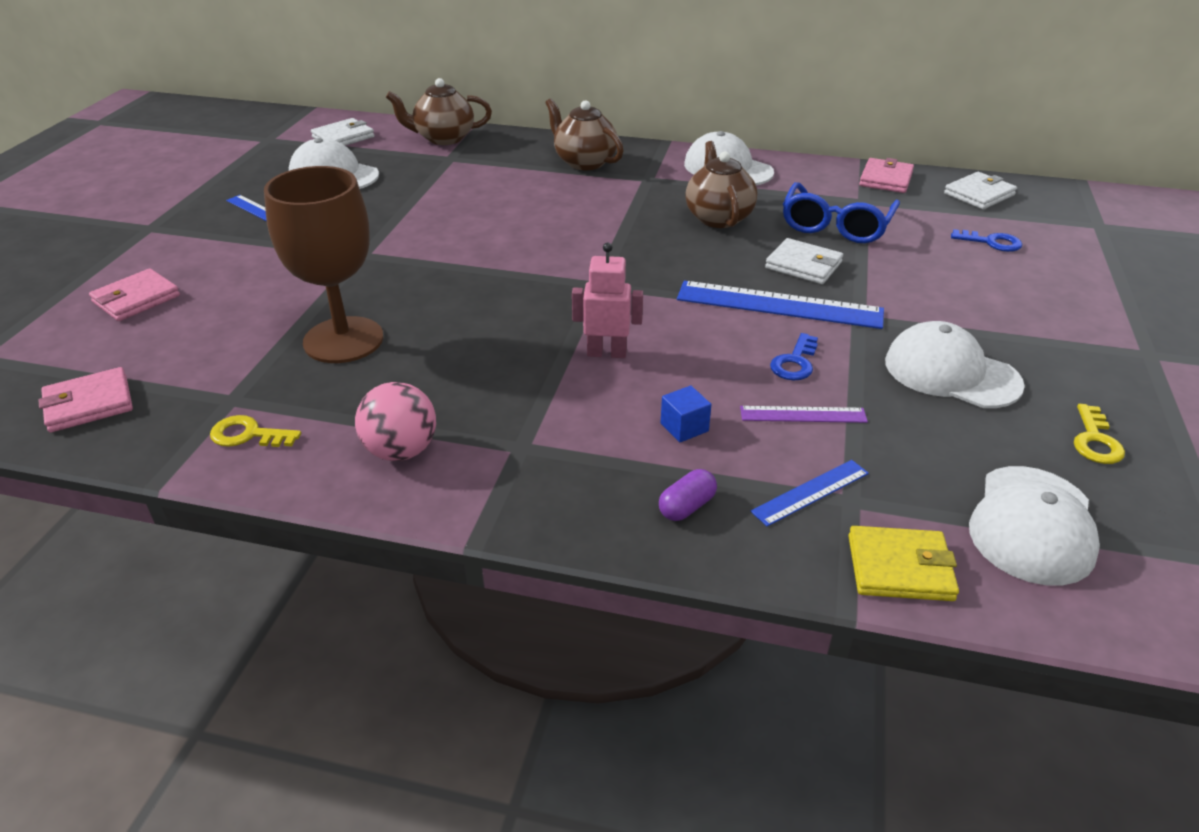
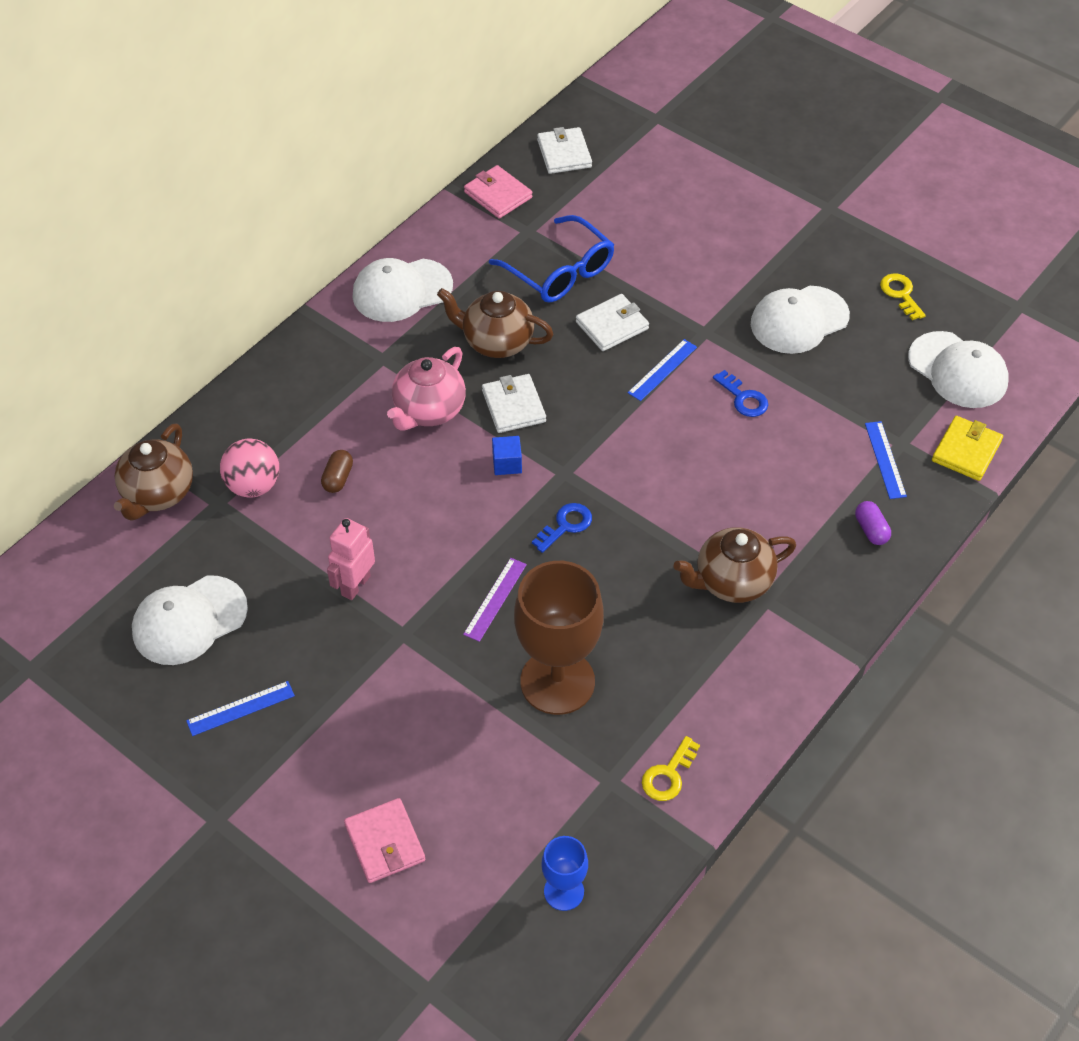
camera: 65 degrees left, 15 degrees up
(89, 404) = (564, 891): pink wallet -> blue goblet
(343, 137) = (81, 589): white wallet -> white wallet (513, 406)
(401, 451) = (737, 676): pink ball -> pink ball (253, 485)
(508, 191) = (338, 478): none -> brown capsule
(584, 162) = (310, 393): brown teapot -> brown teapot (732, 582)
(607, 353) = (672, 506): pink robot -> pink robot (355, 585)
(611, 208) = (428, 411): none -> pink teapot
(684, 427) = (788, 496): blue cube -> blue cube (507, 464)
(779, 305) = (662, 370): blue ruler -> blue ruler, size x0.52
(803, 414) = (806, 424): purple ruler -> purple ruler (495, 599)
(992, 242) = (645, 194): blue key -> blue key (566, 525)
(1095, 441) = (900, 294): yellow key -> yellow key turned 150 degrees counterclockwise

